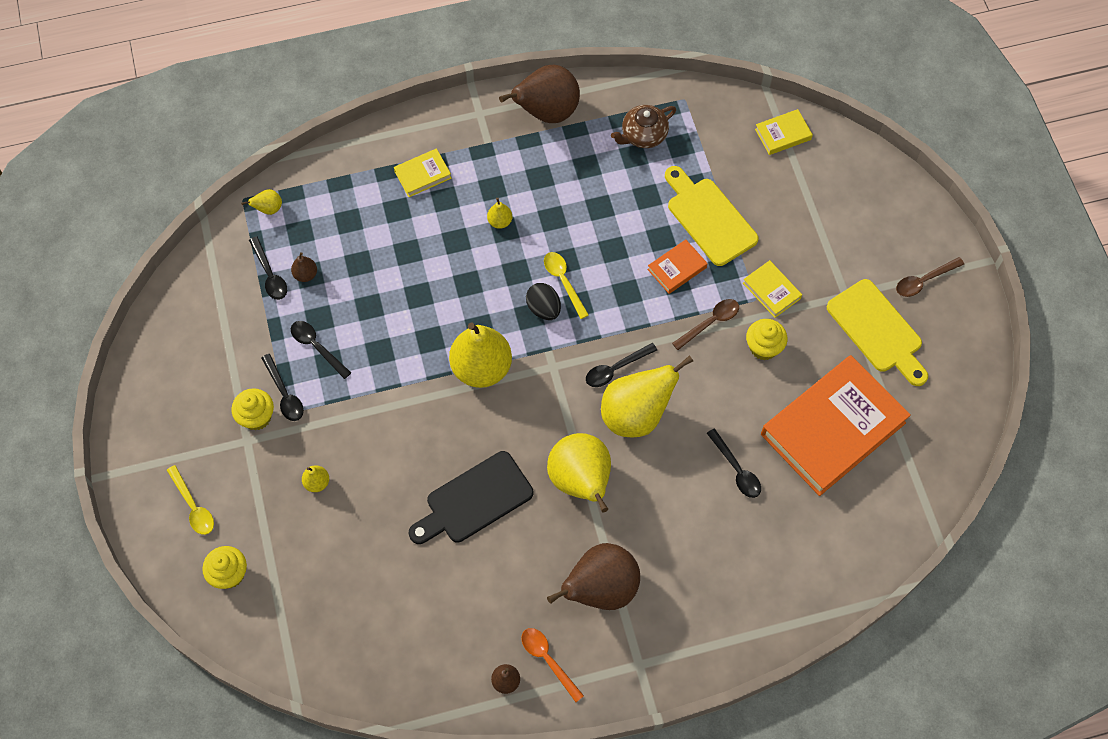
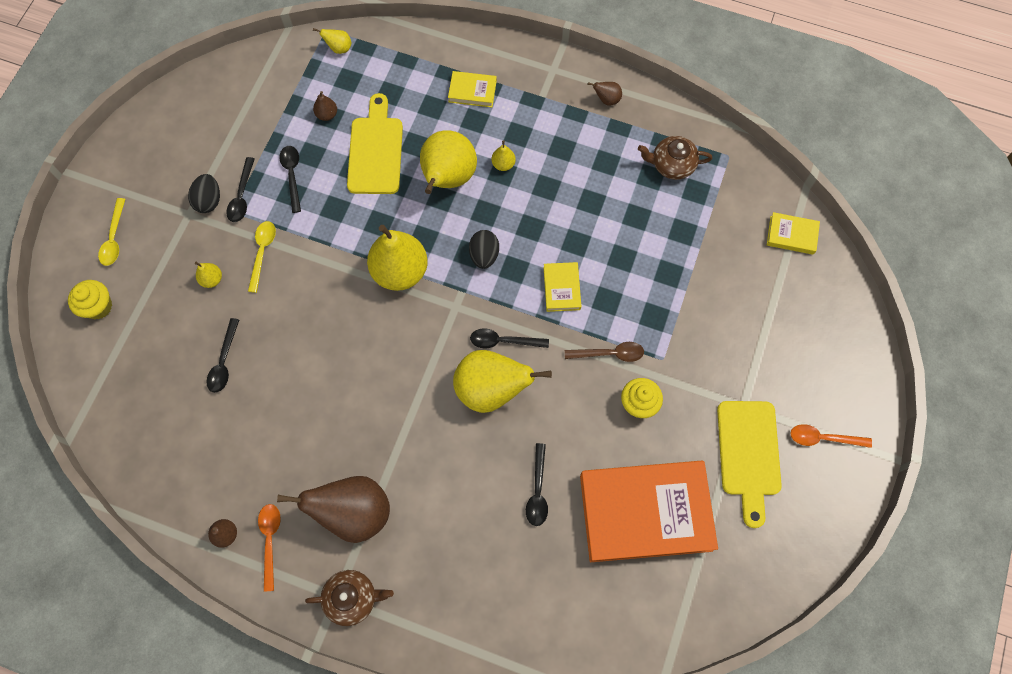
camera: 35 degrees right, 5 degrees up
(257, 417) = (209, 201): yellow cupcake -> black egg
(270, 274) = (301, 99): black spoon -> black spoon (224, 362)
(474, 500) = (314, 372): black cutting board -> none
(546, 112) = (606, 100): brown pear -> brown pear, size x0.43
(563, 281) = (516, 243): yellow spoon -> yellow spoon (262, 252)
(581, 481) = (406, 414): yellow pear -> yellow pear (448, 178)
(653, 656) = (352, 598): none -> brown teapot
(677, 268) = (616, 291): orange book -> none
(709, 218) = (674, 266): yellow cutting board -> yellow cutting board (375, 151)
(771, 291) = (681, 360): yellow book -> yellow book (561, 288)
(924, 281) = (823, 438): brown spoon -> orange spoon

